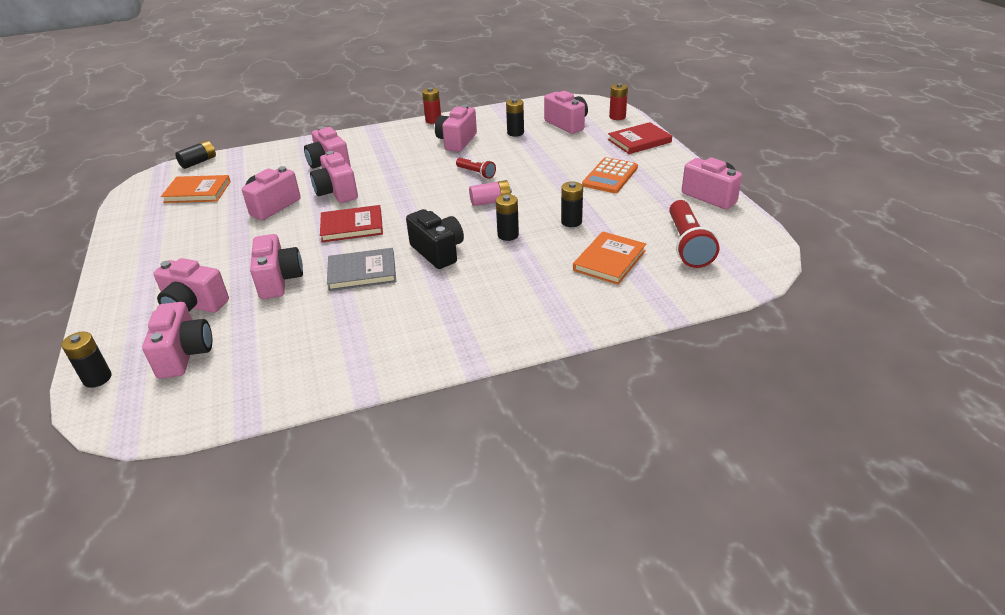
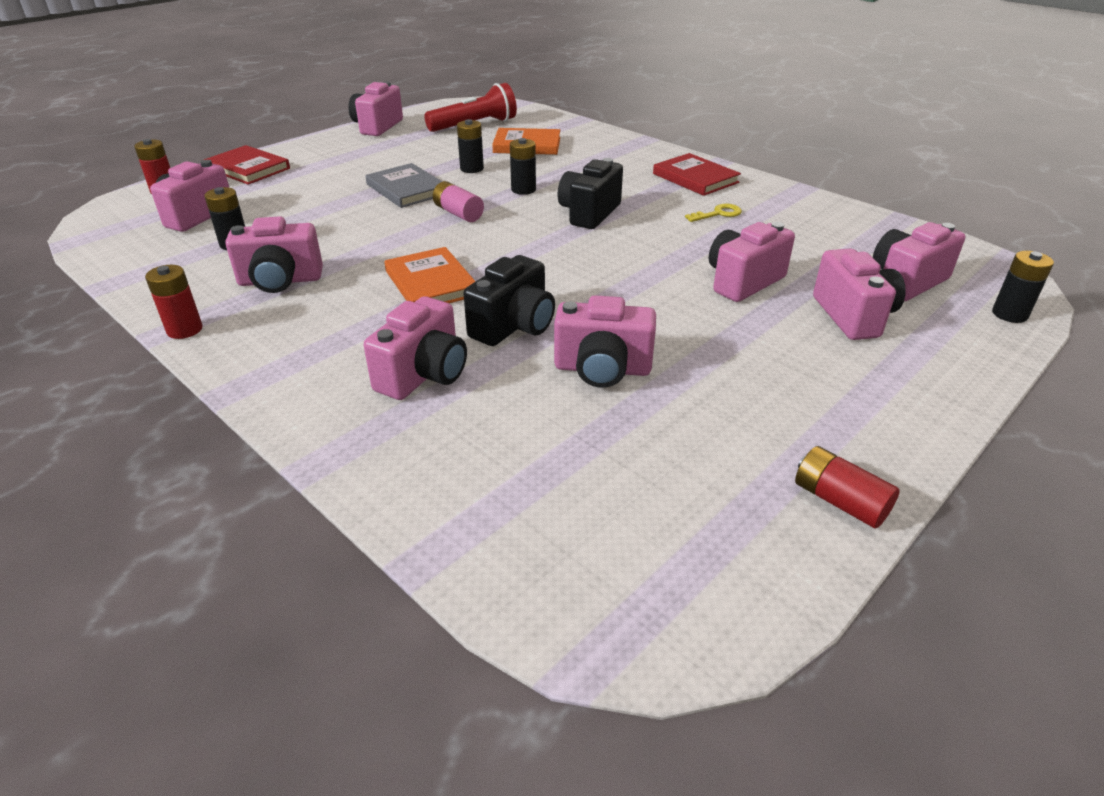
camera: 120 degrees left, 0 degrees up
(125, 233) = (839, 501): none -> red battery
(197, 192) = (635, 496): orange book -> orange book (431, 283)
(198, 162) = (515, 596): black battery -> none
(337, 192) = (514, 326): pink camera -> black camera
(352, 226) = (591, 279): red book -> red book (695, 178)
(362, 272) = (669, 240): grey book -> grey book (407, 189)
(373, 313) = (718, 214): none -> yellow key
(476, 173) = (387, 239): red flashlight -> none
(610, 176) = (355, 168): orange calculator -> none

